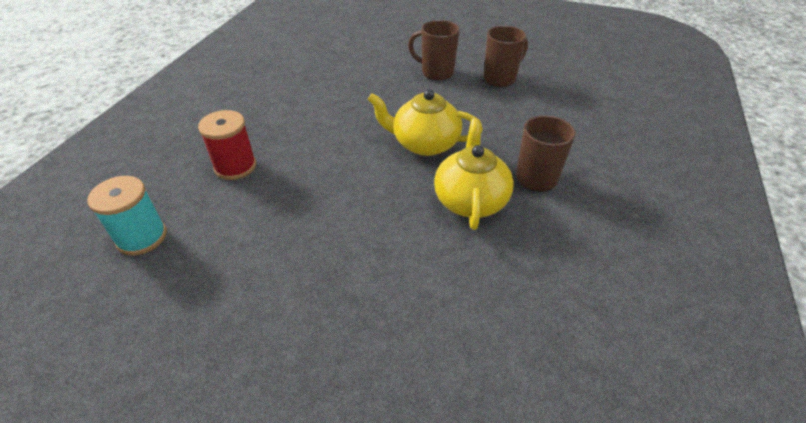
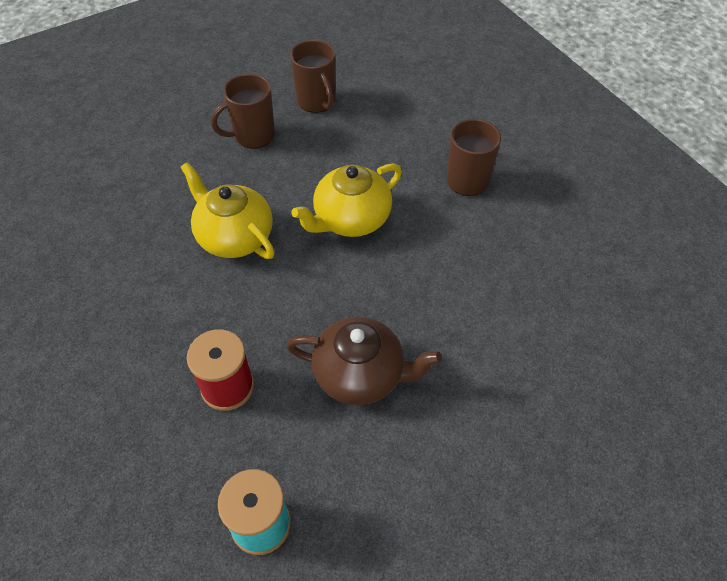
camera: 50 degrees left, 10 degrees up
(299, 219) = (360, 375): none -> brown teapot
(470, 200) = (452, 239): yellow teapot -> yellow teapot (234, 236)
(500, 78) = (317, 101): brown mug -> brown mug turned 150 degrees clockwise

